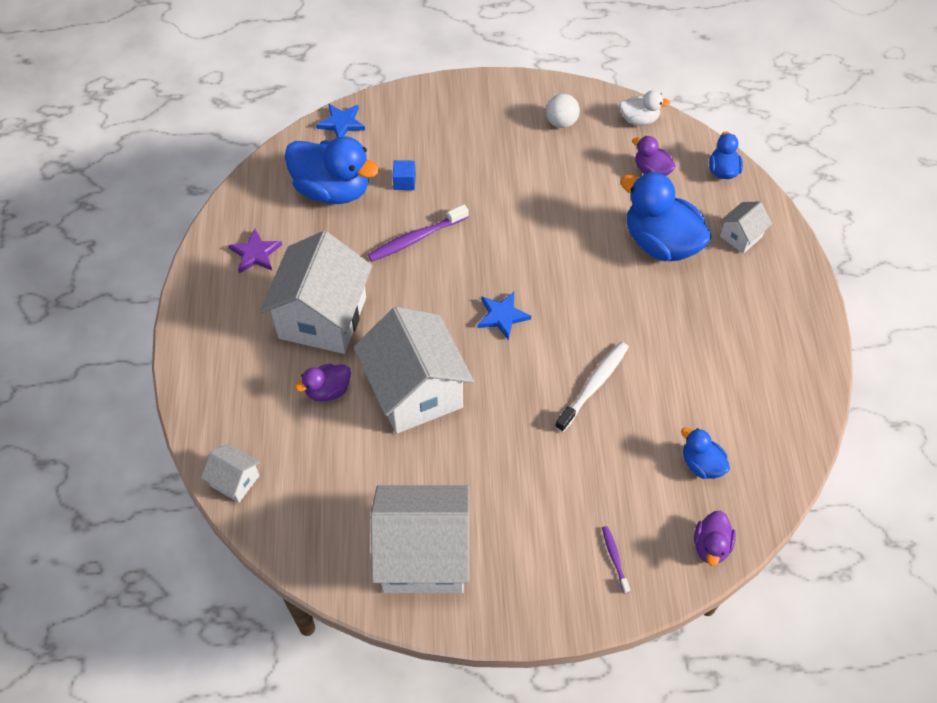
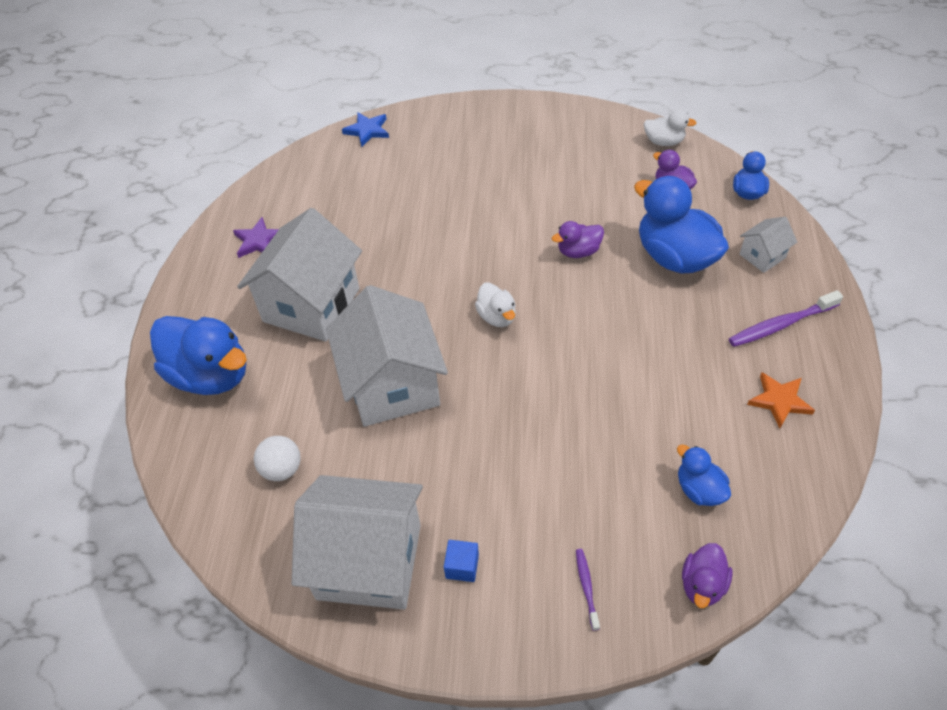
camera: 10 degrees right, 5 degrees down
(235, 481) = (184, 461): white house -> none
(328, 390) = (301, 377): purple duck -> purple duck (578, 251)
(333, 190) = (347, 188): blue duck -> blue duck (211, 375)
(404, 182) = (418, 185): blue cube -> blue cube (462, 566)
(416, 238) = (420, 237): purple toothbrush -> purple toothbrush (781, 325)
(502, 316) = (497, 316): blue star -> white duck
(561, 122) = (584, 140): white ball -> white ball (282, 469)
(593, 385) = (585, 394): white toothbrush -> none
(764, 377) = (779, 400): none -> orange star

